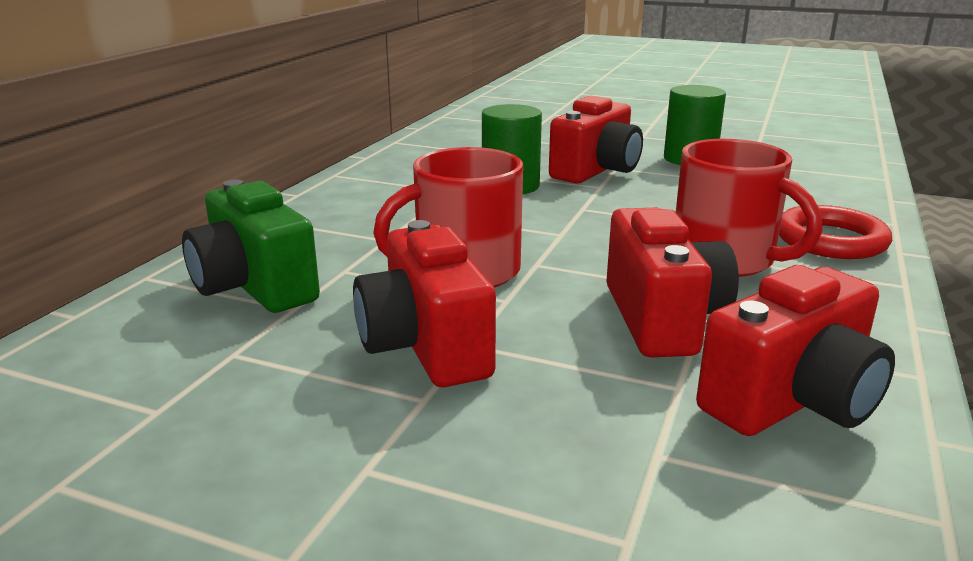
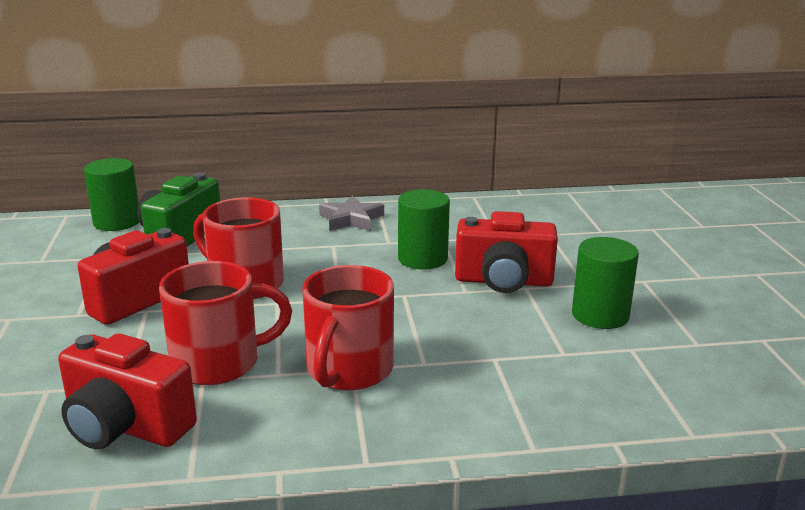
camera: 60 degrees right, 0 degrees up
(111, 323) = (117, 222): none -> green cylinder
(365, 193) = (351, 219): none -> grey star
(662, 319) = (219, 363): red camera -> red mug
(830, 240) = (443, 415): red ring -> none

